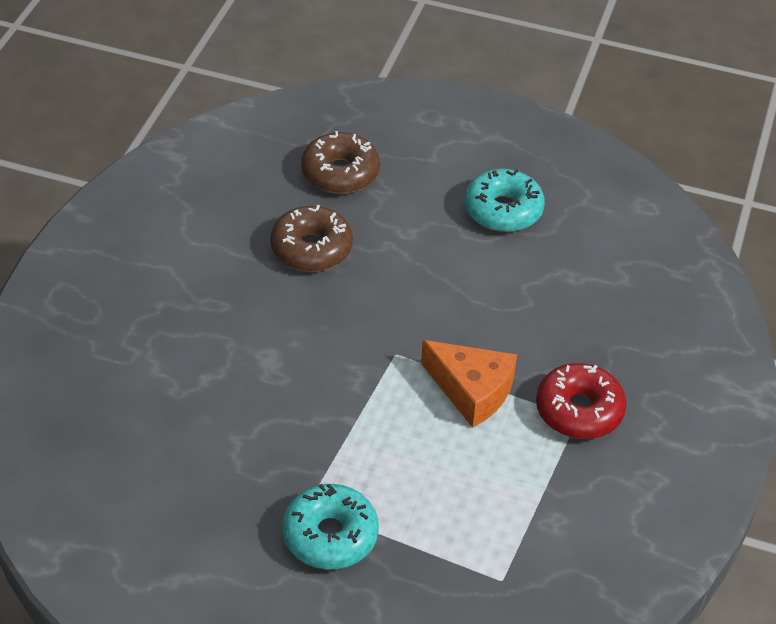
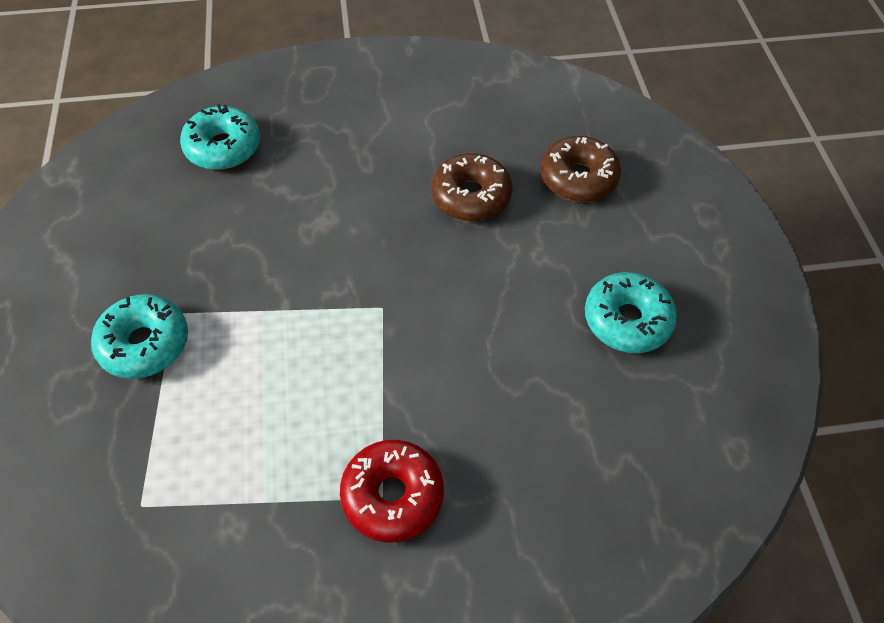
camera: 65 degrees right, 10 degrees up
(112, 406) = (223, 147): none -> turquoise donut
(471, 391) = (368, 386): orange cheese -> none

